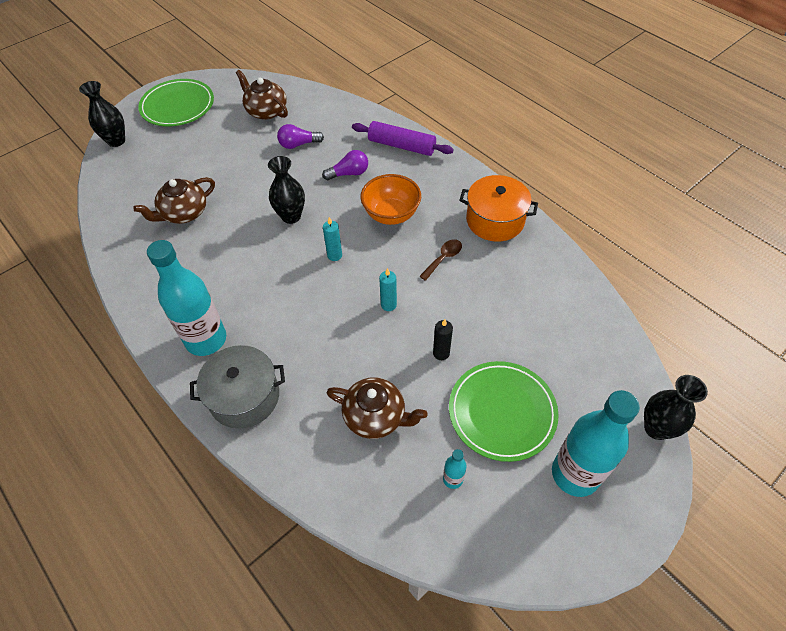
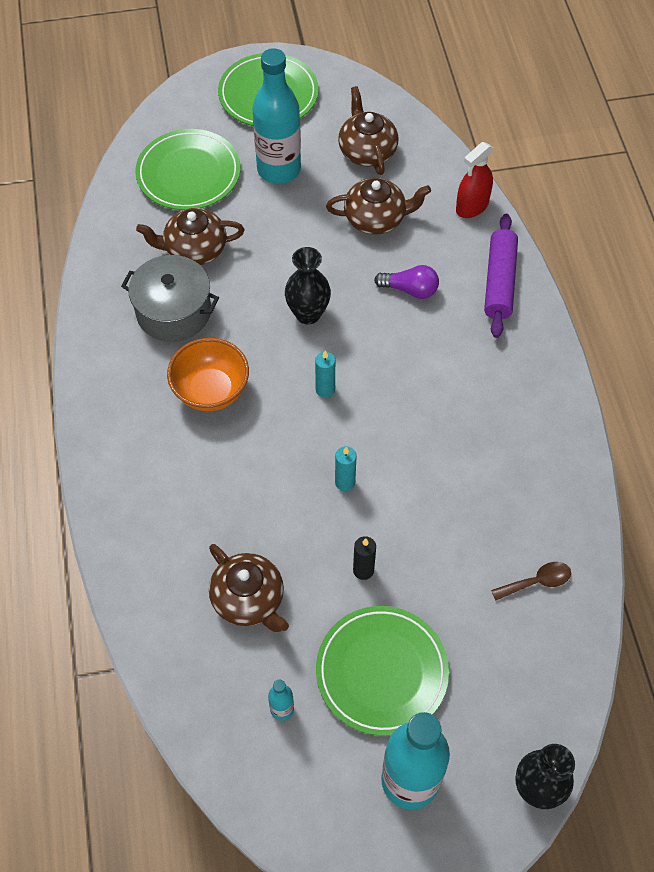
camera: 30 degrees right, 5 degrees up
(116, 141) = (174, 113): black vase -> none
(150, 171) = (188, 173): none -> green plate
(206, 339) = (133, 418): turquoise bottle -> turquoise bottle (279, 169)
(244, 396) = (134, 503): grey pot -> grey pot (174, 311)
(298, 144) = (376, 219): purple light bulb -> brown teapot
(354, 113) = (472, 206): none -> red spray bottle
(391, 214) = (423, 371): orange bowl -> orange bowl (211, 391)
(401, 146) = (499, 282): purple rolling pin -> purple rolling pin turned 45 degrees clockwise
(443, 258) = (445, 459): brown spoon -> brown spoon (537, 582)
(495, 220) = (542, 443): orange pot -> none

